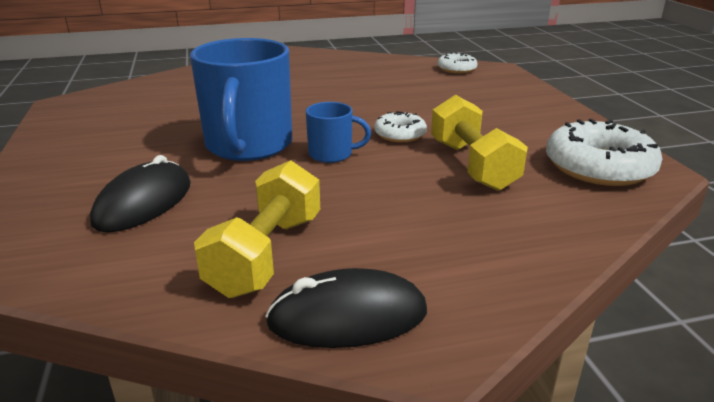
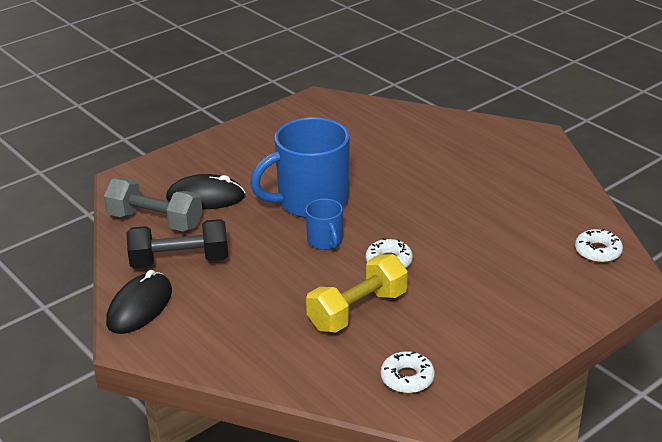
camera: 65 degrees right, 5 degrees up
(141, 254) = (155, 221): none -> grey dumbbell
(266, 254) = (180, 261): yellow dumbbell -> black dumbbell
(347, 317) = (140, 307): black mouse -> black mouse turned 60 degrees clockwise
(598, 167) = (407, 378): white donut -> white donut, size x0.55

